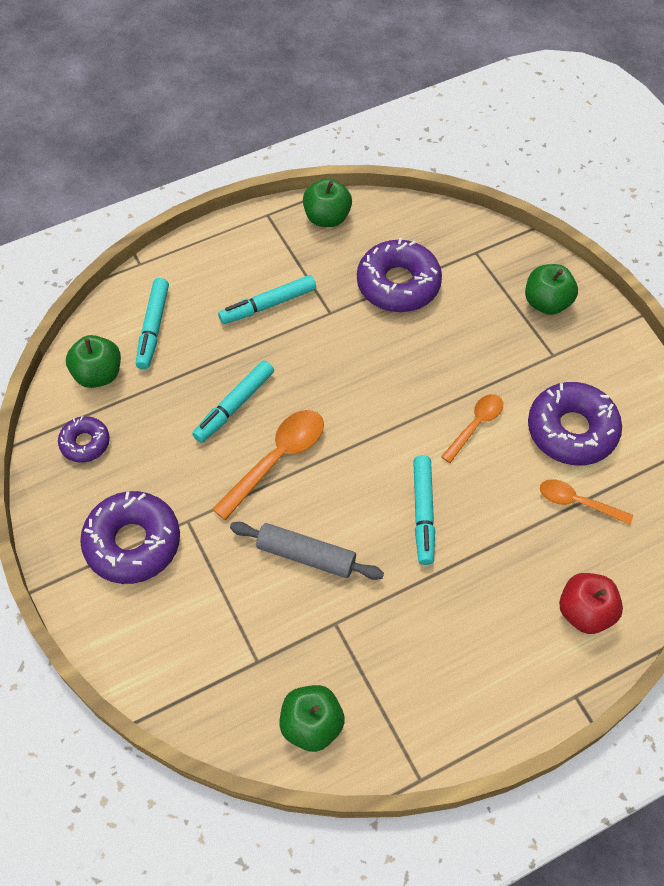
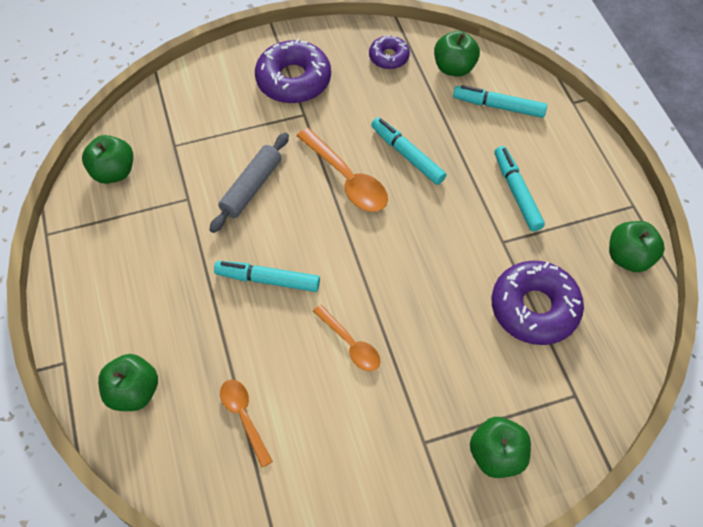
camera: 100 degrees right, 0 degrees up
(571, 430) = (326, 435): purple donut -> none
(577, 502) = (244, 417): orange spoon -> orange spoon turned 60 degrees counterclockwise
(585, 612) = (134, 392): red apple -> green apple

